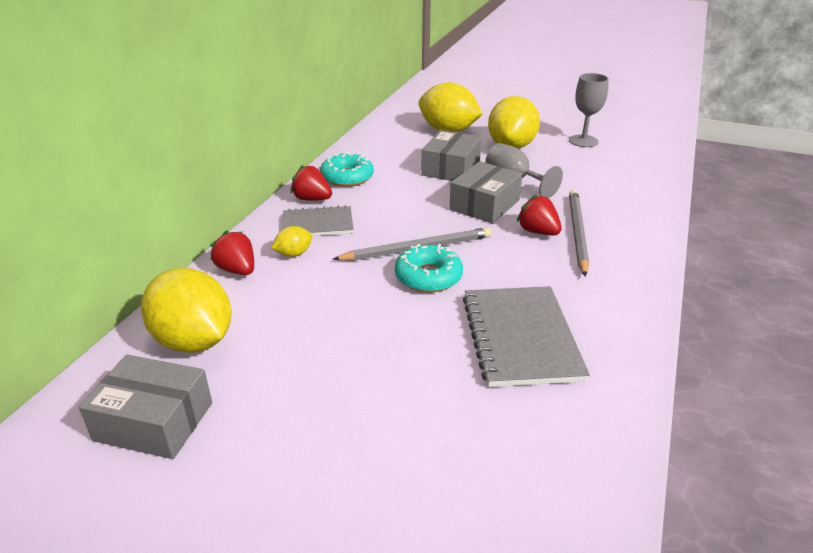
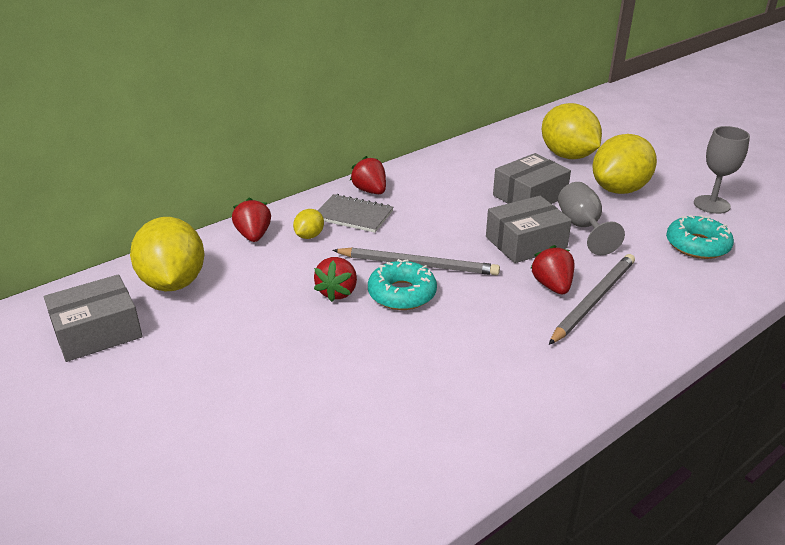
camera: 30 degrees right, 0 degrees up
(154, 421) = (97, 332): grey box -> grey box turned 75 degrees counterclockwise
(294, 254) = (309, 236): yellow lemon -> yellow lemon turned 60 degrees counterclockwise
(347, 177) = (420, 178): turquoise donut -> turquoise donut (697, 245)
(371, 294) = (337, 292): none -> red strawberry
(520, 337) = (428, 377): grey notebook -> none

